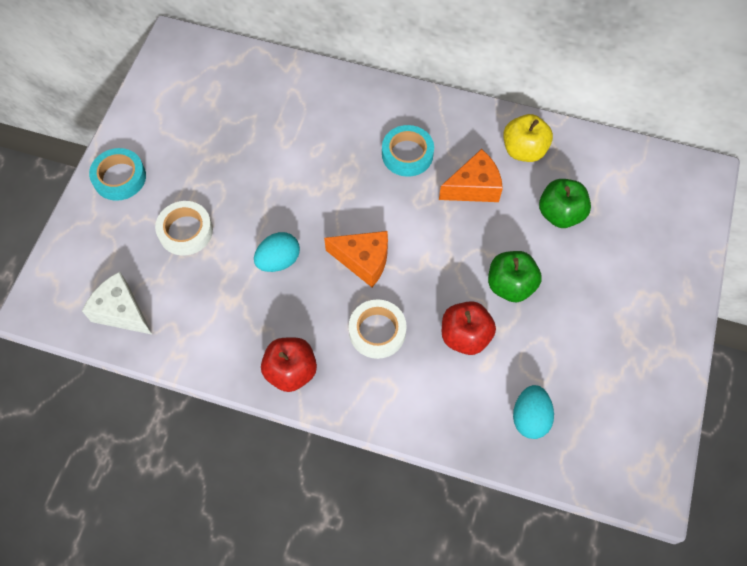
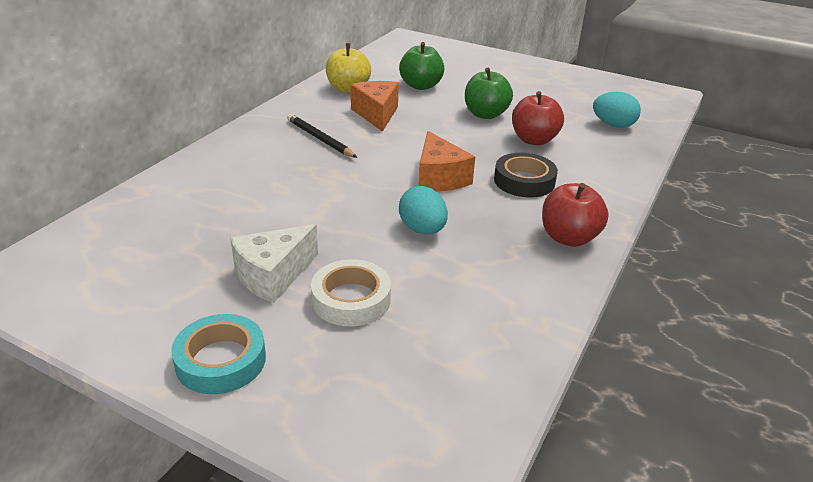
camera: 80 degrees left, 30 degrees down
(122, 311) = (467, 376): white cheese -> white cheese (273, 275)
(363, 261) = (439, 178): orange cheese -> orange cheese turned 135 degrees clockwise
(377, 331) = (524, 181): white tape -> black tape
(407, 154) = (320, 139): turquoise tape -> black pencil

